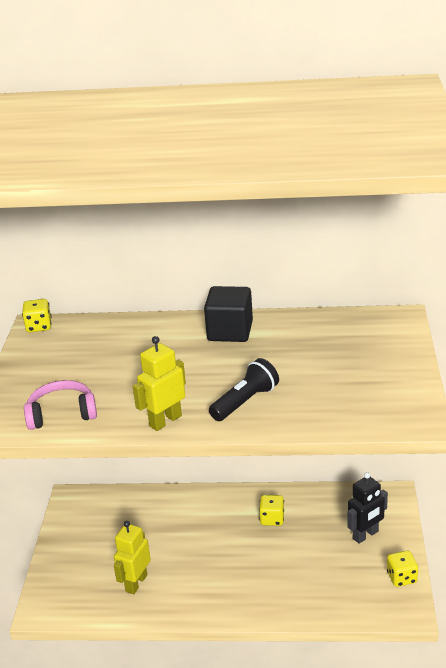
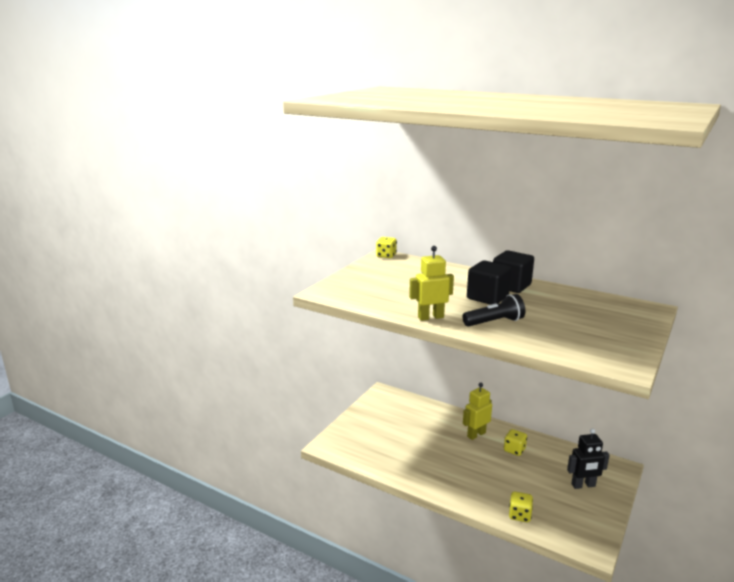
camera: 25 degrees right, 10 degrees down
(62, 414) = (366, 297): pink headphones -> none
(136, 583) = (396, 453): yellow robot -> yellow robot (476, 434)
(213, 362) = (487, 297): none -> black cube
(401, 577) = (599, 524): yellow dice -> yellow dice (519, 515)

